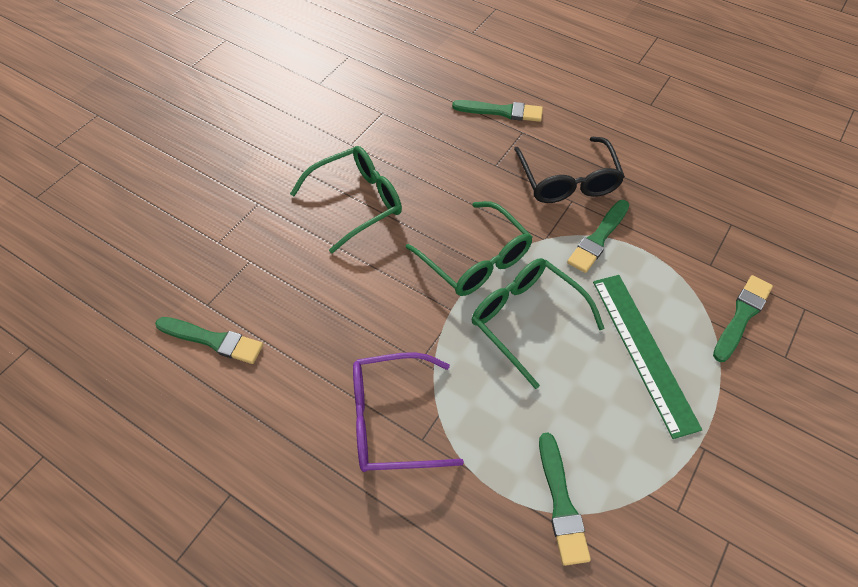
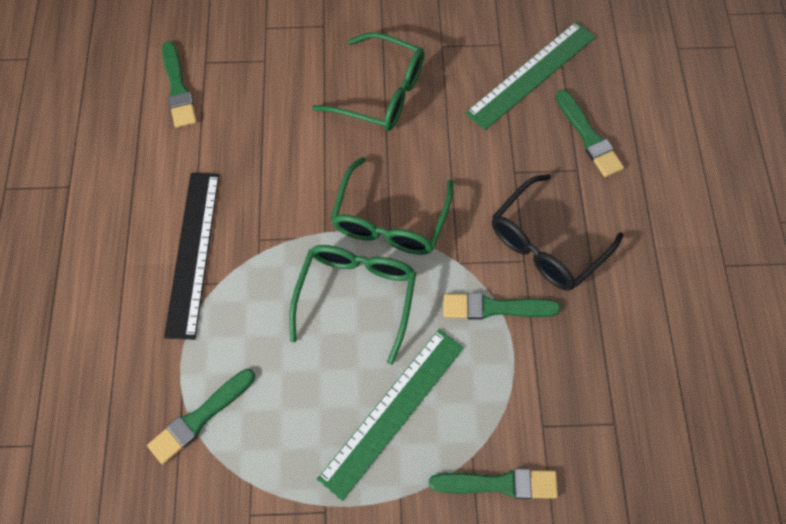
camera: 55 degrees right, 10 degrees up
(393, 420) = (193, 253): purple glasses -> black ruler
(424, 111) = (531, 74): none -> green ruler

